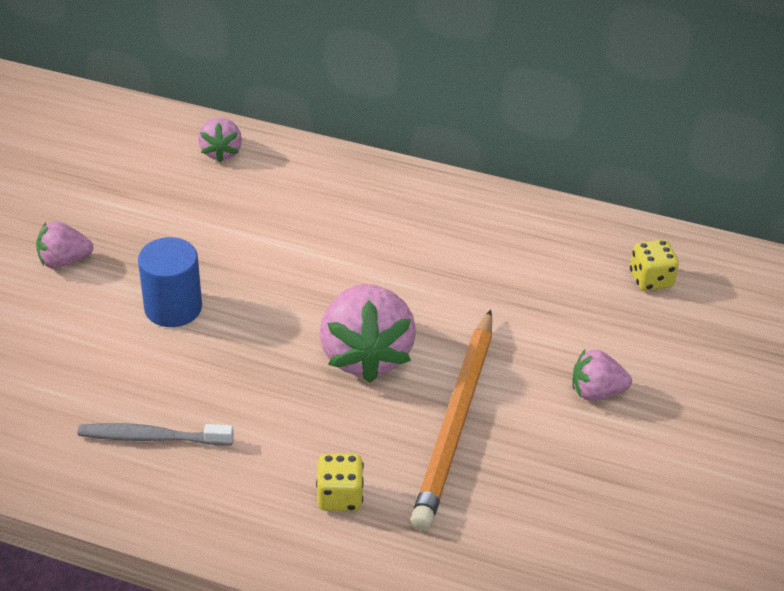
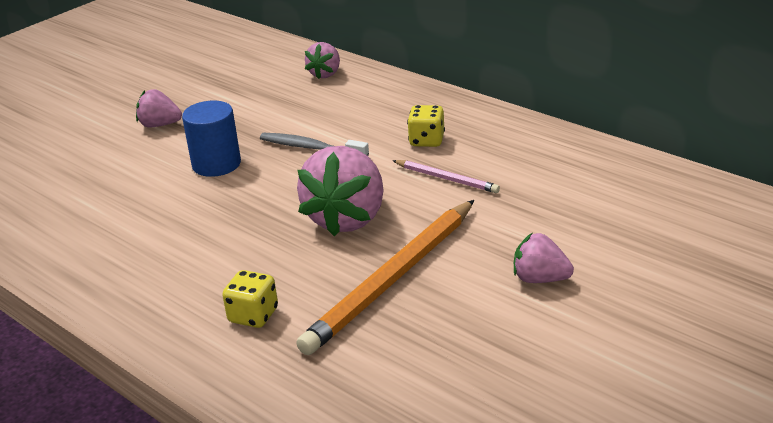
camera: 25 degrees right, 10 degrees down
(152, 437) = (135, 246): grey toothbrush -> grey toothbrush (311, 148)
(442, 283) = (446, 178): none -> pink pencil
(651, 280) = (644, 202): yellow dice -> yellow dice (426, 141)

